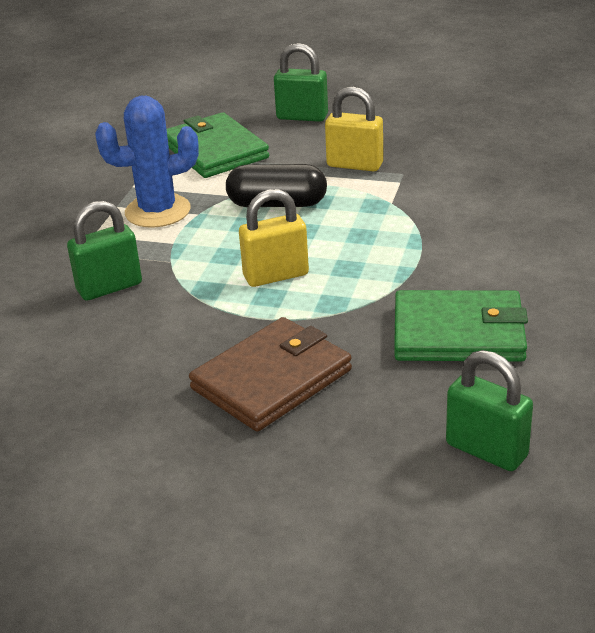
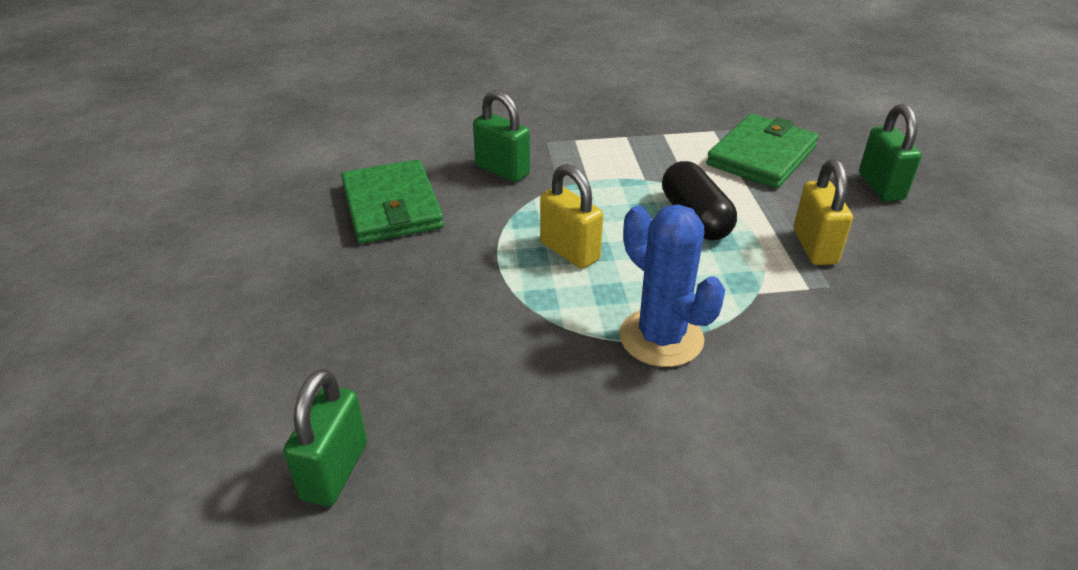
camera: 65 degrees right, 5 degrees up
(157, 211) = (632, 158): blue cactus -> blue cactus (661, 338)
(272, 379) = (406, 293): brown wallet -> none
(458, 333) = (533, 404): green wallet -> green wallet (392, 207)

